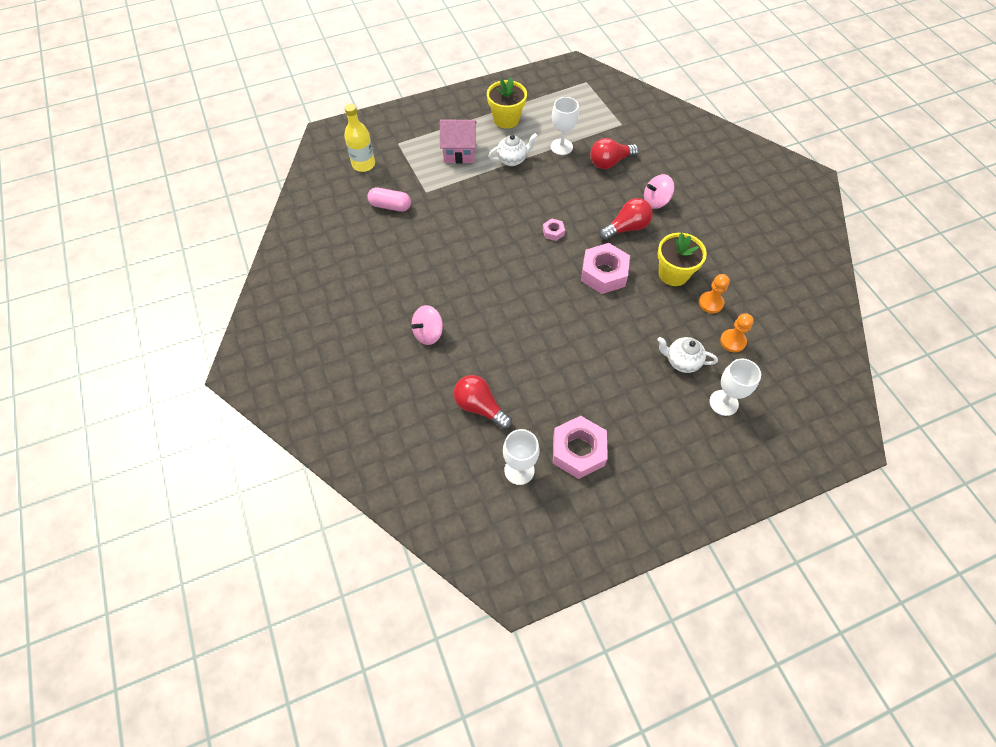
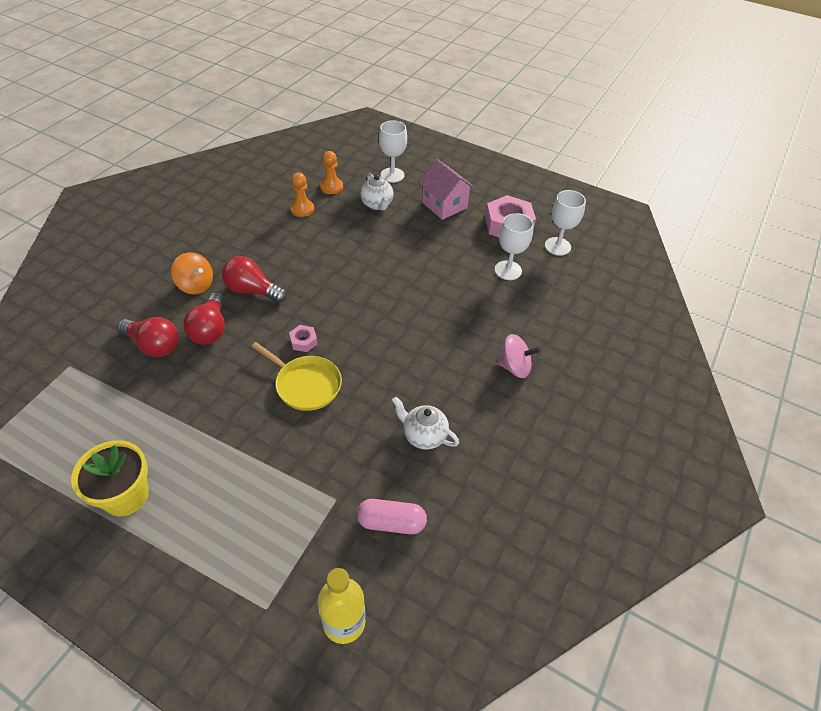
camera: 130 degrees left, 10 degrees down
(390, 206) = (391, 522): pink capsule -> pink capsule turned 60 degrees counterclockwise
(459, 152) = (234, 509): pink house -> pink house (444, 205)
(480, 407) = (538, 292): red light bulb -> red light bulb (210, 329)
(512, 160) = (210, 440): white teapot -> white teapot (423, 436)
(515, 216) = (306, 385): none -> yellow pan
(561, 147) = (152, 403): white goblet -> white goblet (508, 270)
(604, 273) = (327, 281): pink nut -> none
(655, 201) = (196, 285): pink spinning top -> orange spinning top
(673, 274) = (287, 239): yellow flower pot -> none

